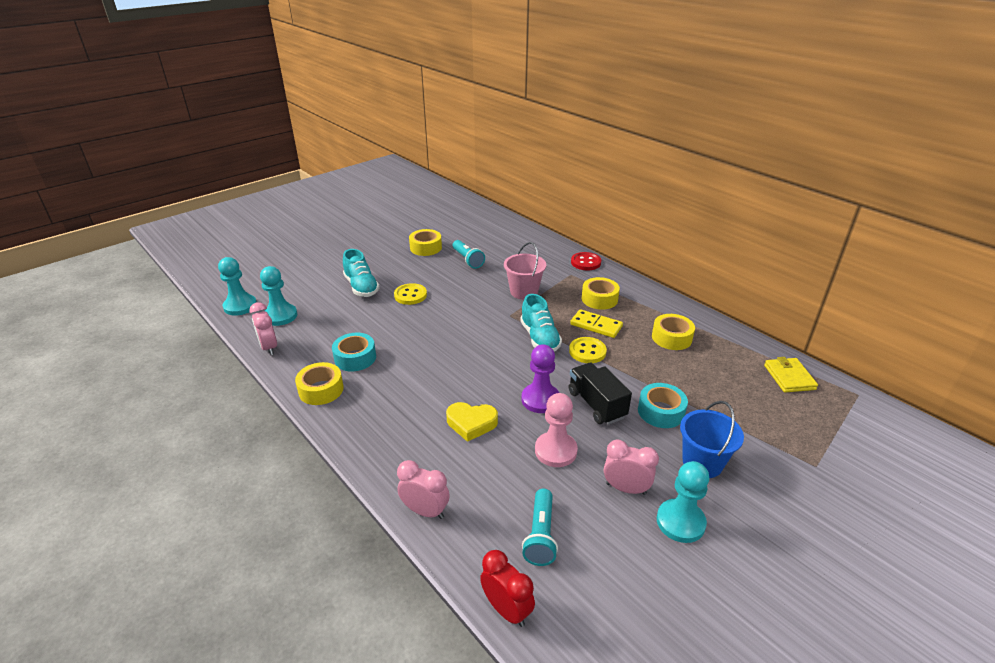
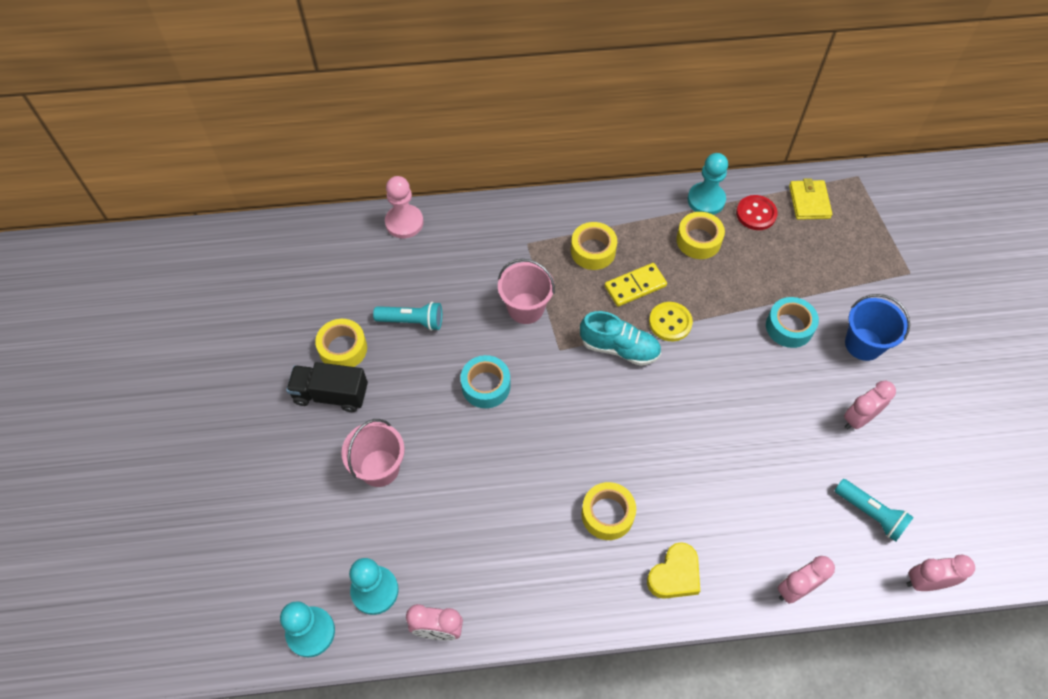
camera: 55 degrees left, 25 degrees up
(321, 390) = (561, 604): yellow tape -> yellow tape (607, 514)
(355, 358) = (527, 543): turquoise tape -> turquoise tape (486, 386)
(361, 287) = (379, 468): turquoise shoe -> pink bucket
(410, 295) = (442, 424): yellow button -> none
(471, 423) = (708, 488): yellow heart -> yellow heart (675, 575)
(506, 609) = (926, 582): red clock -> pink clock
(540, 399) = (713, 409): purple pawn -> none
(555, 451) = (786, 441): pink pawn -> pink pawn (404, 222)
(585, 262) = (515, 213): red button -> red button (756, 214)
(596, 404) = (749, 368): black truck -> black truck (331, 394)
(680, 522) = (911, 406): turquoise pawn -> turquoise pawn (706, 200)
(789, 377) = (809, 202): yellow wallet -> yellow wallet turned 60 degrees clockwise

